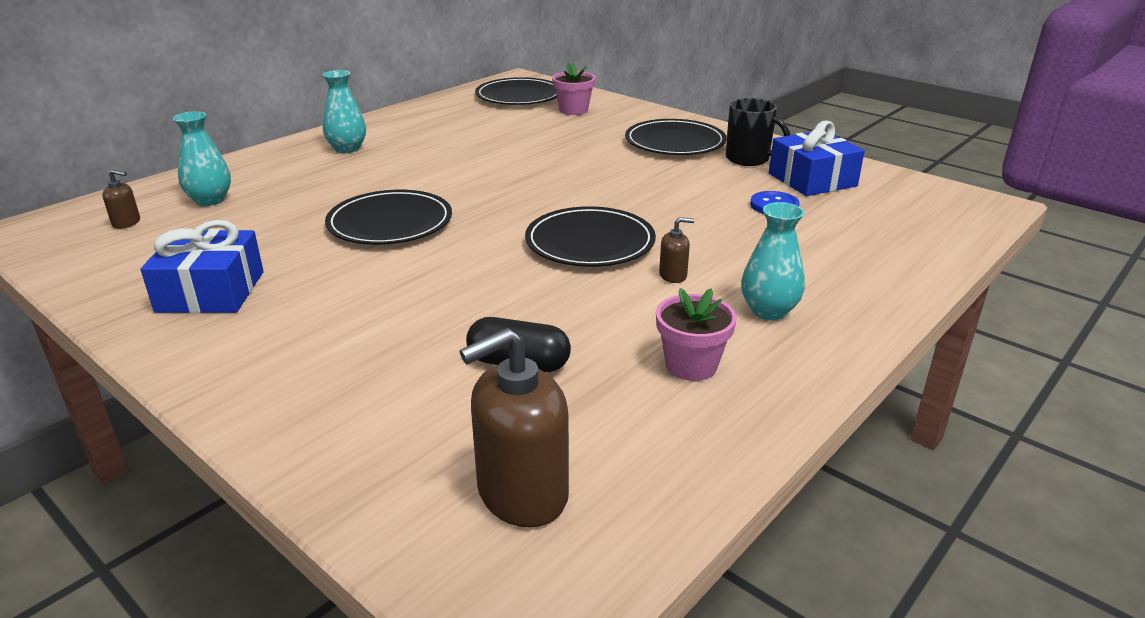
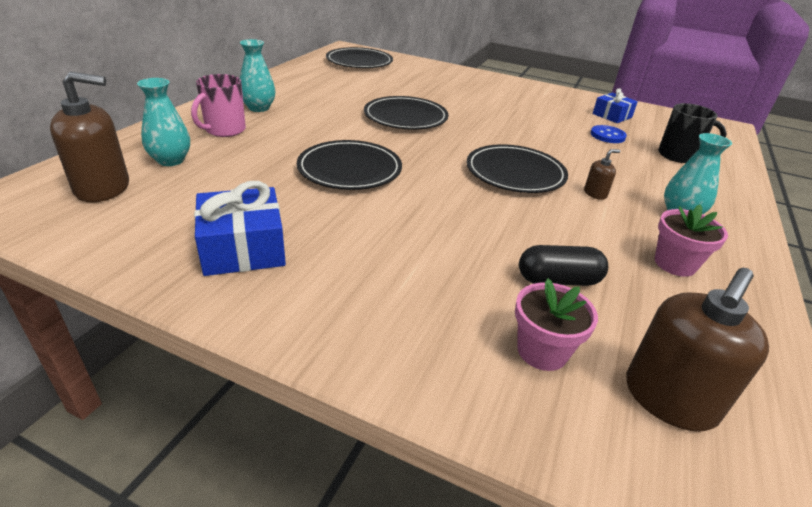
camera: 20 degrees left, 5 degrees up
(126, 223) = (103, 188): brown soap dispenser -> brown soap dispenser, size x2.13
(289, 172) = (224, 130): none -> pink mug
(573, 110) = (409, 71): pink flower pot -> pink flower pot (542, 351)
(675, 142) = (501, 93): black plate -> black plate (405, 117)
(749, 159) = (559, 103): black mug -> black mug (678, 156)
(812, 180) = (612, 116): blue gift -> blue gift, size x0.65

